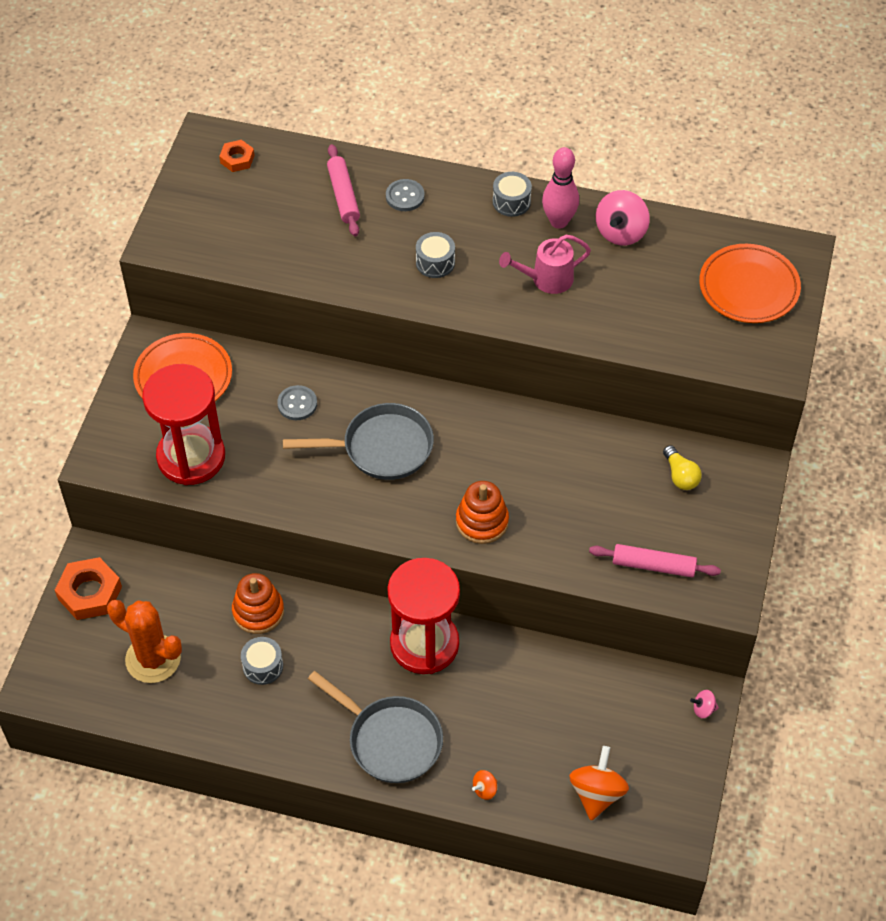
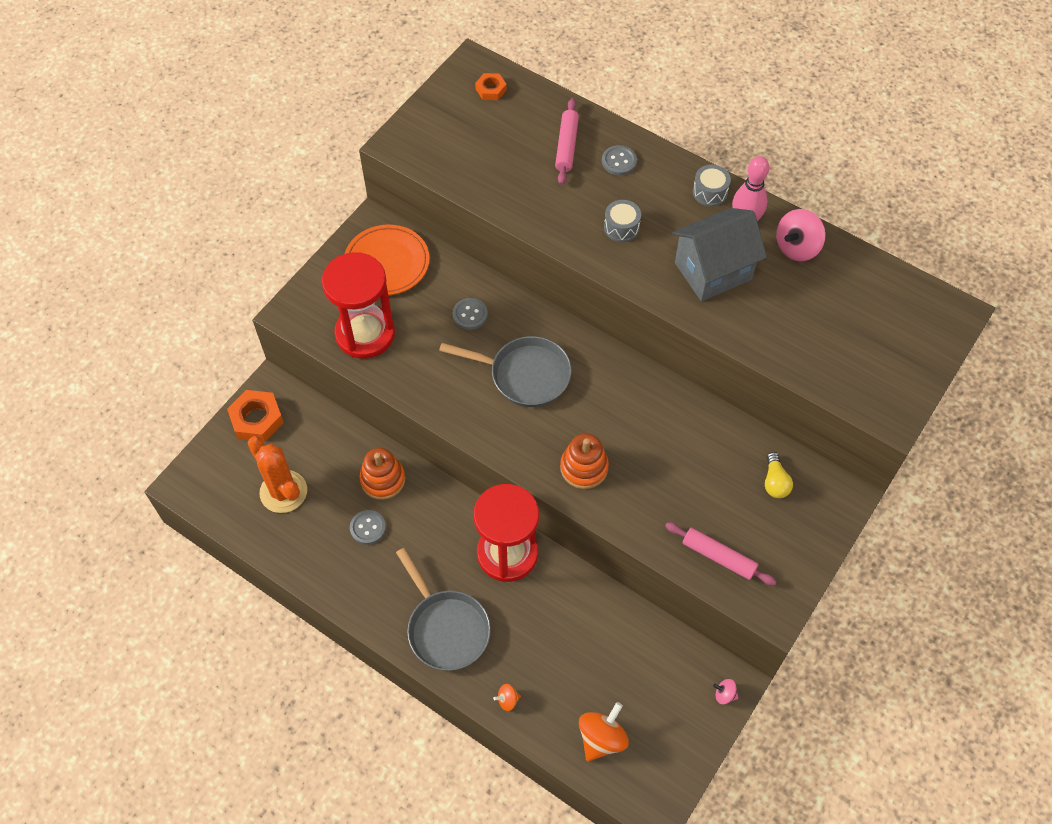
camera: 20 degrees right, 5 degrees up
(263, 666) = (368, 528): grey drum -> grey button
(546, 279) = (713, 271): pink watering can -> grey house
(748, 287) = (894, 332): orange plate -> none

